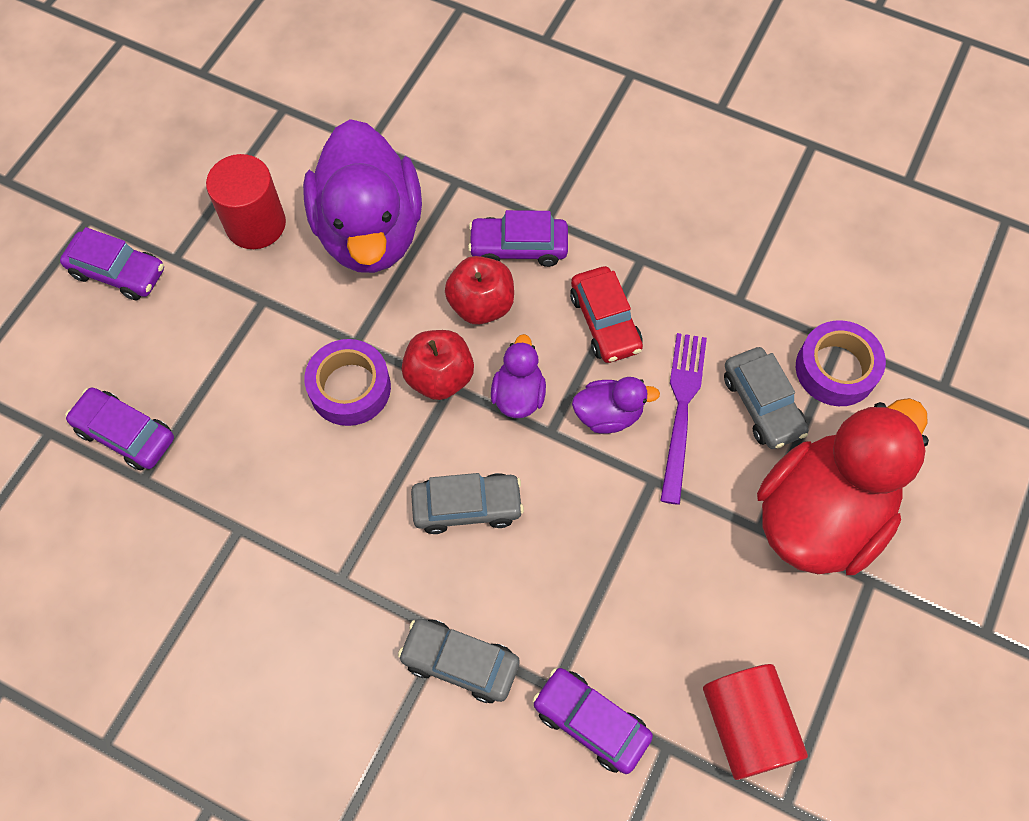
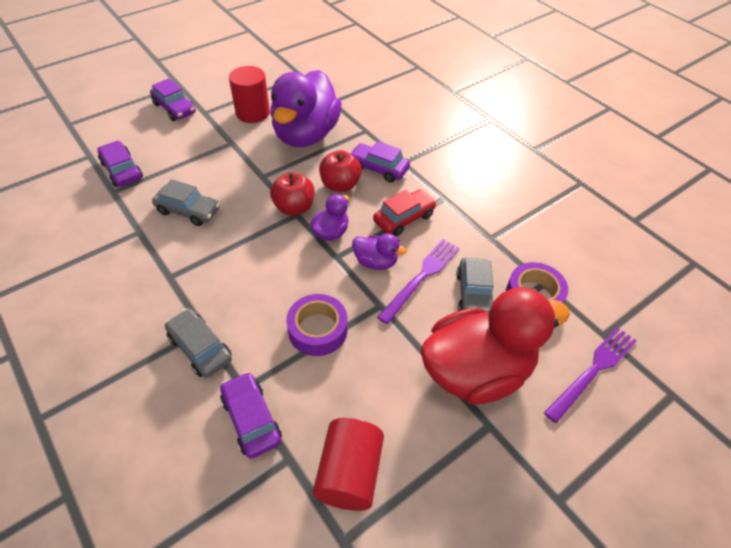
camera: 25 degrees right, 15 degrees down
(350, 388) = (244, 194): purple tape -> purple tape (318, 330)
(467, 506) = (263, 272): grey car -> grey car (188, 211)
(605, 322) = (404, 218): red car -> red car turned 135 degrees counterclockwise
(952, 445) = (593, 371): none -> purple fork

